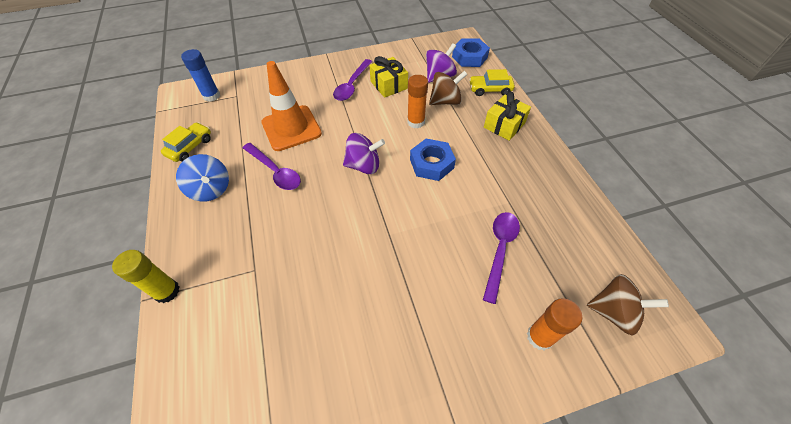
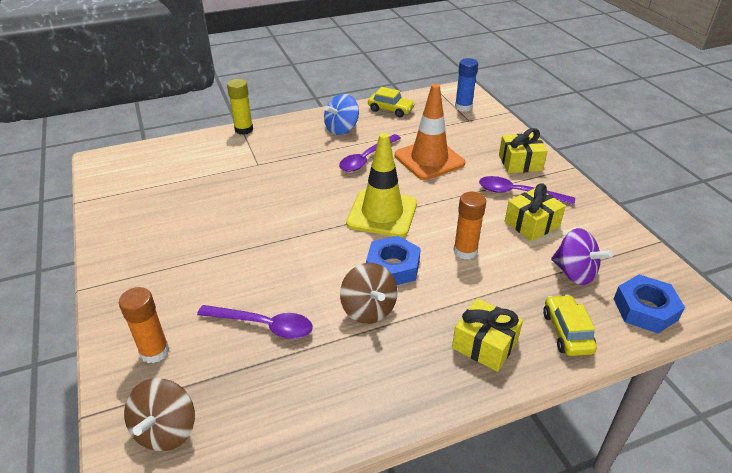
camera: 85 degrees right, 15 degrees down
(313, 77) = (520, 163): none -> yellow gift
(364, 166) = (382, 213): purple spinning top -> yellow traffic cone
(445, 101) = (517, 279): brown spinning top -> brown spinning top (368, 309)

